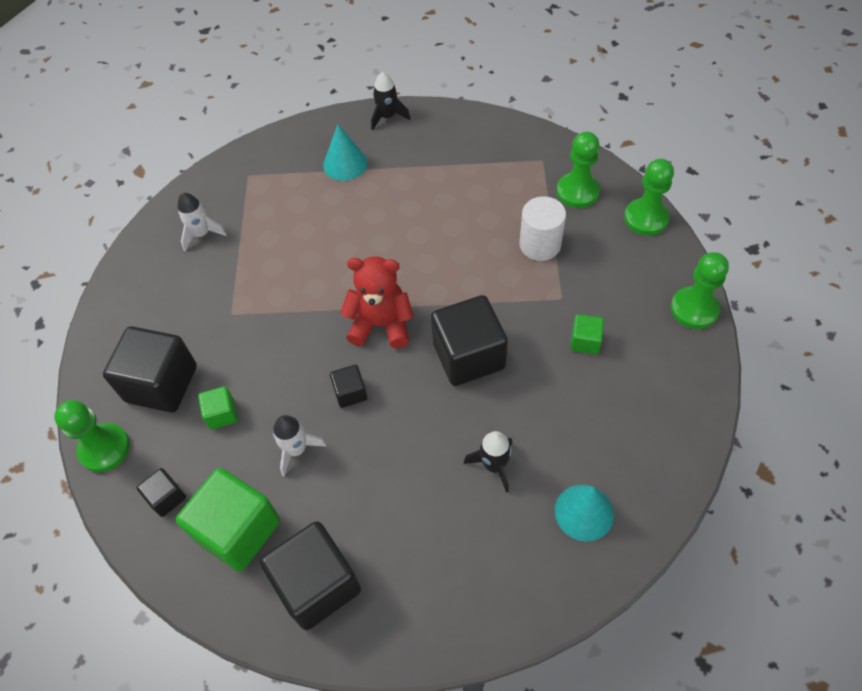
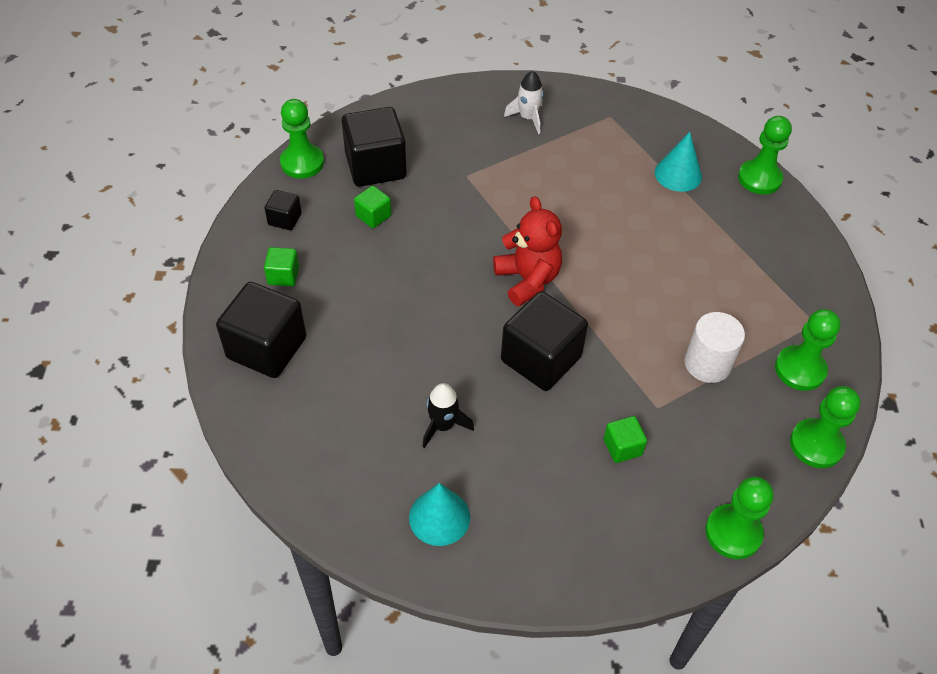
camera: 55 degrees right, 5 degrees down
(238, 530) = (283, 275): green cube -> green cube, size x0.48
(296, 449) = (372, 279): white rocket -> none
(350, 393) = (446, 290): black cube -> none
(387, 117) = (759, 178): black rocket -> green pawn

